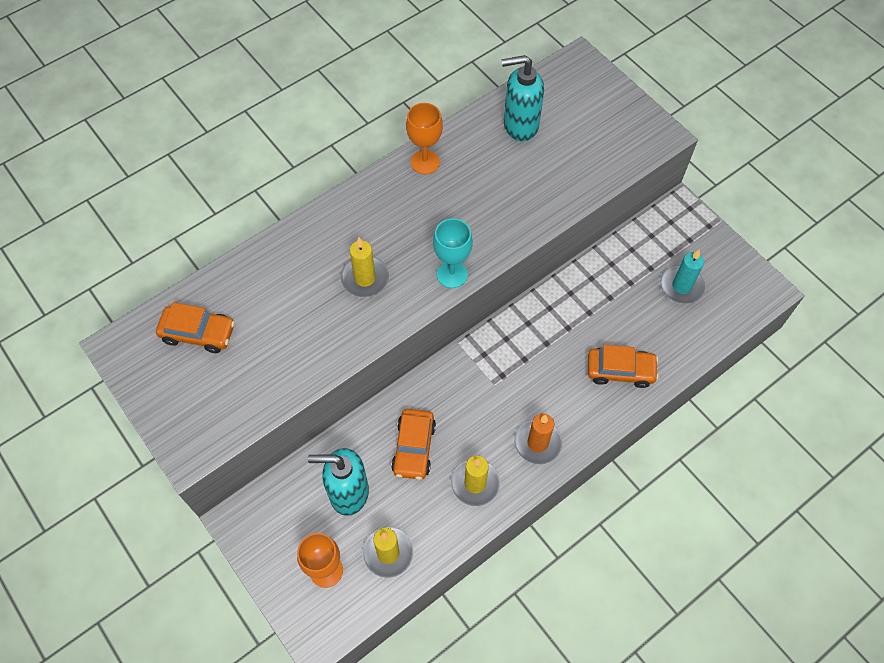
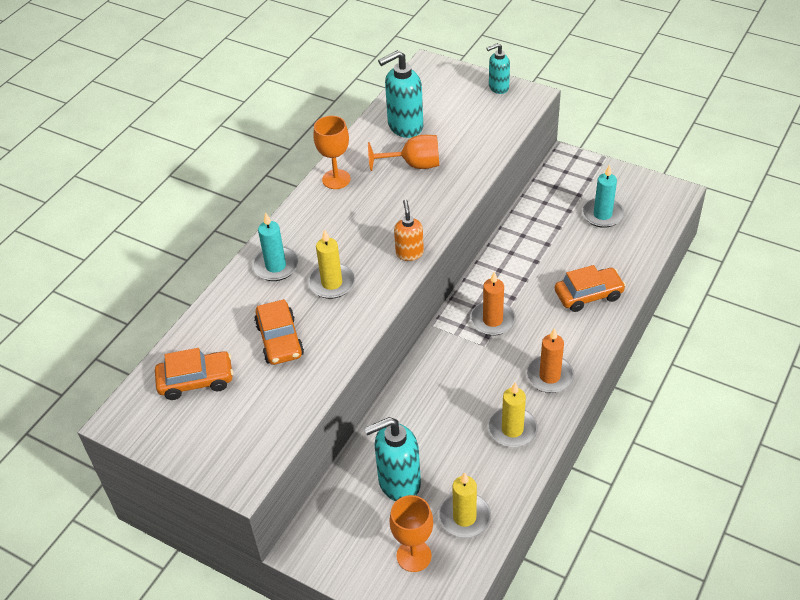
camera: 20 degrees left, 15 degrees down
(324, 238) = (276, 266): none -> turquoise candle
(414, 448) = (440, 423): orange car -> orange car (280, 340)
(452, 274) = (409, 253): turquoise goblet -> orange soap dispenser
(506, 174) = (414, 165): none -> orange goblet
(515, 360) = (492, 320): none -> orange candle
(636, 113) = (498, 87): none -> turquoise soap dispenser

